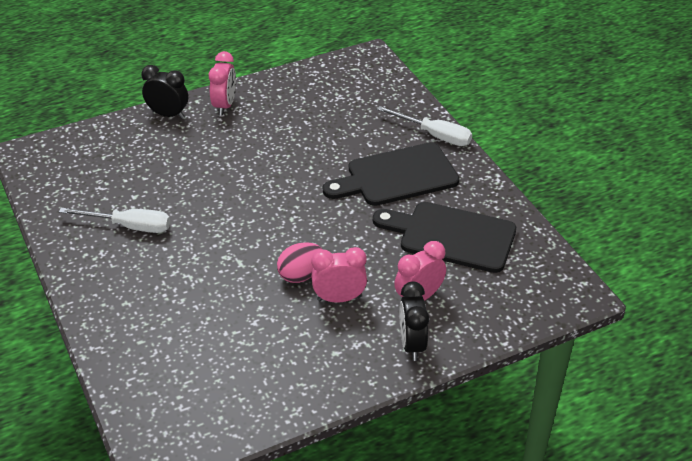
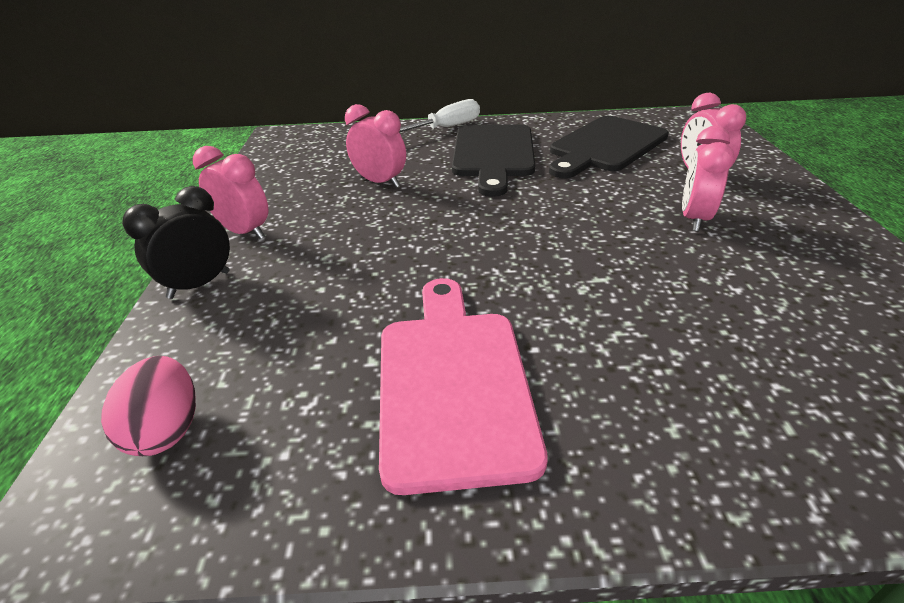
camera: 65 degrees left, 5 degrees down
(129, 226) = (453, 383): white screwdriver -> pink cutting board
(301, 275) = (643, 236): pink egg -> pink egg (166, 429)
(316, 135) = (380, 182): none -> pink clock
(412, 344) = (777, 191): black clock -> none

